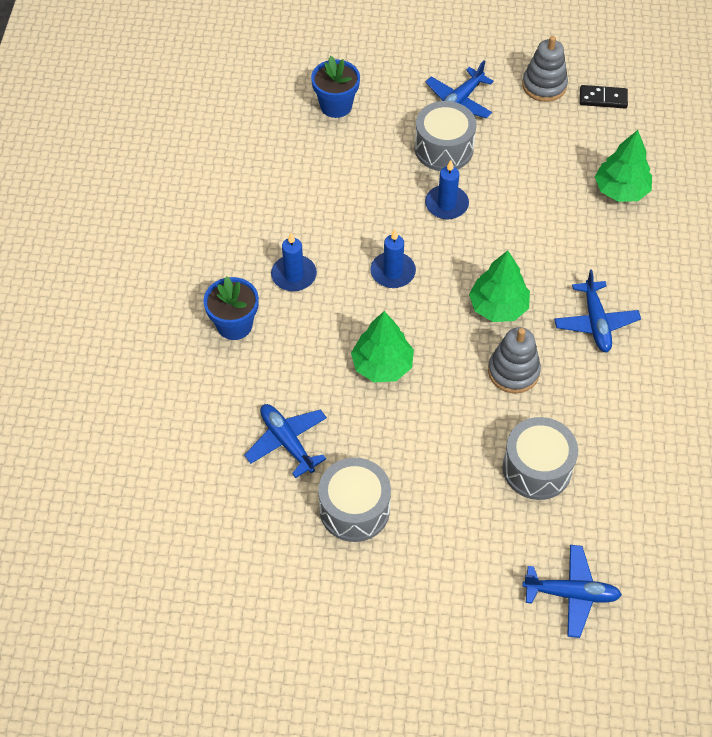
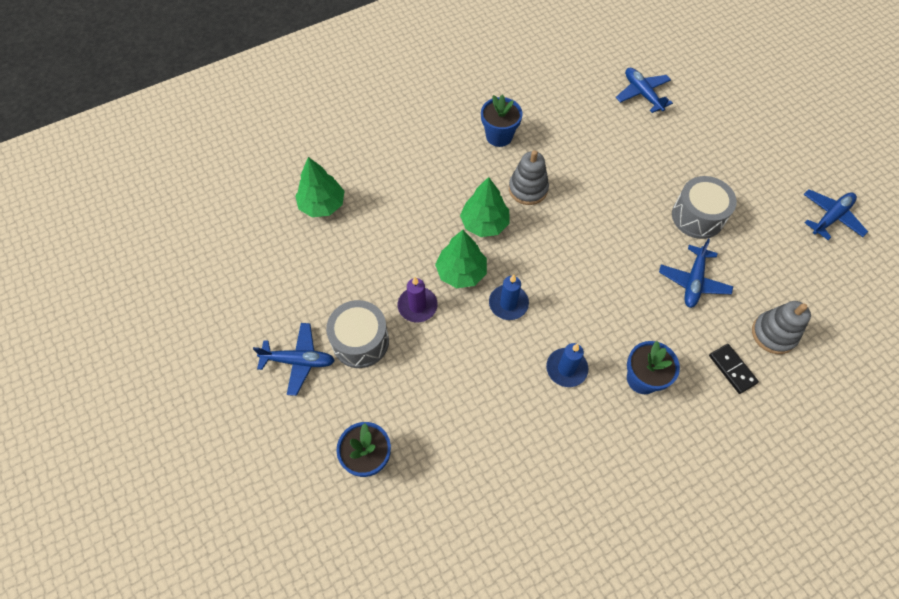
camera: 125 degrees left, 5 degrees up
(382, 365) = (588, 263): green tree -> green tree (461, 272)
(446, 204) = (417, 306): blue candle -> purple candle
(537, 468) = (584, 144): grey drum -> none
(544, 85) = (239, 308): grey stacking toy -> grey stacking toy (773, 334)
(595, 322) = (452, 165): blue plane -> blue plane (830, 217)
(603, 98) = (229, 260): black domino -> black domino (732, 369)
(608, 390) = (499, 136): none -> blue flower pot

